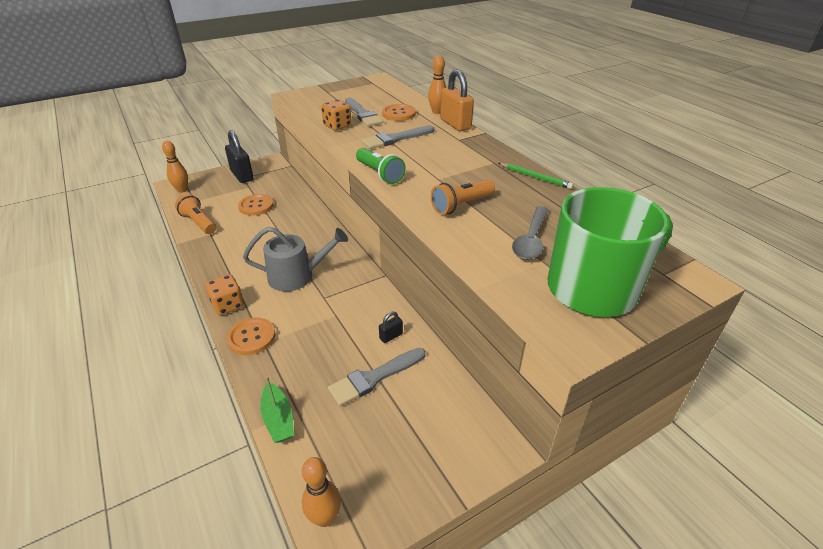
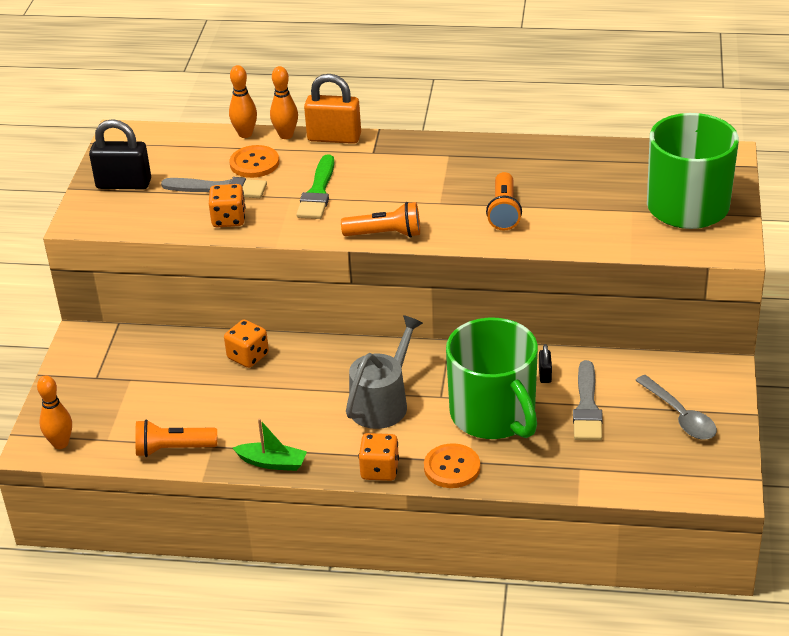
camera: 50 degrees left, 0 degrees up
(242, 175) = (89, 376): black padlock -> black padlock (124, 184)
(256, 206) = (191, 388): orange button -> none
(278, 419) = (580, 483): green boat -> green boat (272, 463)
(298, 211) = (248, 356): none -> orange dice
(324, 331) = (494, 415): none -> green mug
(325, 518) = (703, 489): orange bowling pin -> orange bowling pin (245, 134)
(380, 174) = (385, 234): green flashlight -> orange flashlight
(395, 139) = (318, 192): grey brush -> green brush
(531, 239) = (597, 201): grey spoon -> grey spoon (679, 416)
(535, 177) = (505, 146): green pencil -> none

